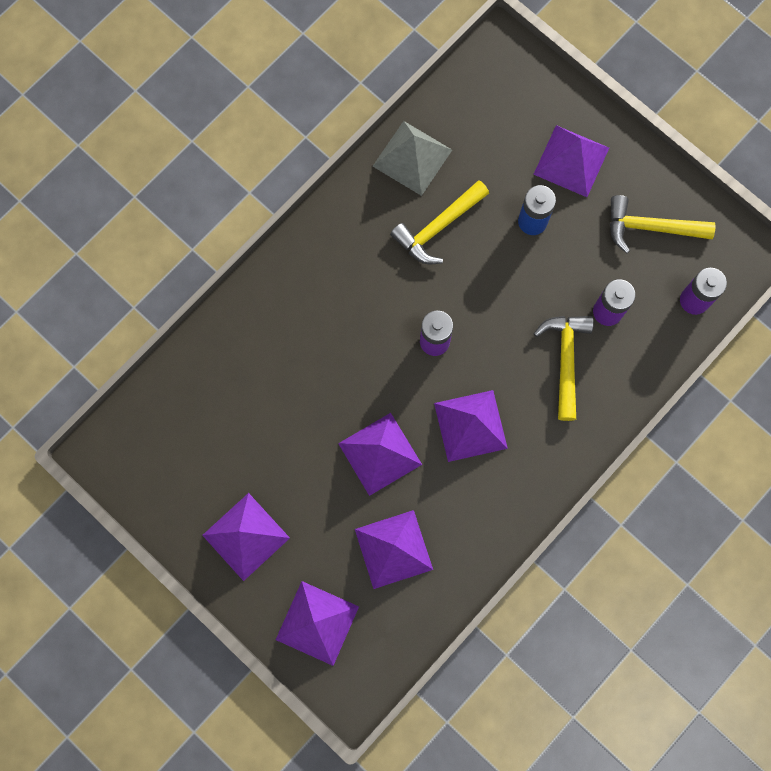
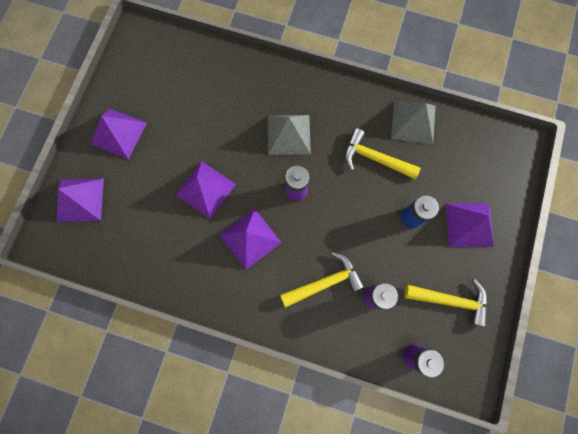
camera: 65 degrees right, 0 degrees up
(355, 317) = (289, 134): none -> grey pyramid
(393, 549) = (146, 225): purple pyramid -> none
(650, 227) = (451, 300): yellow hammer -> yellow hammer turned 120 degrees clockwise

